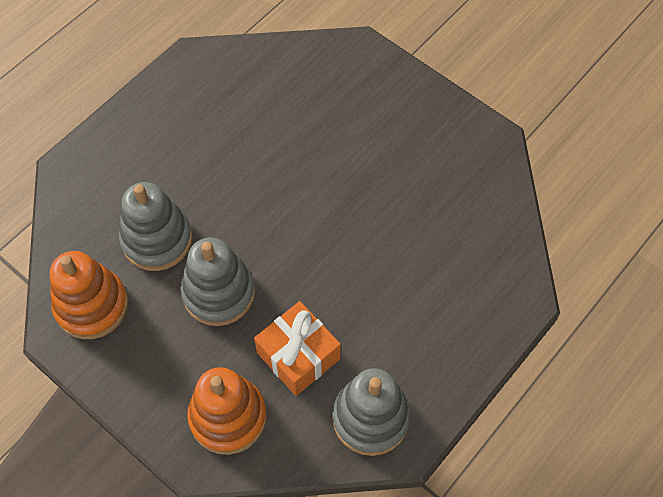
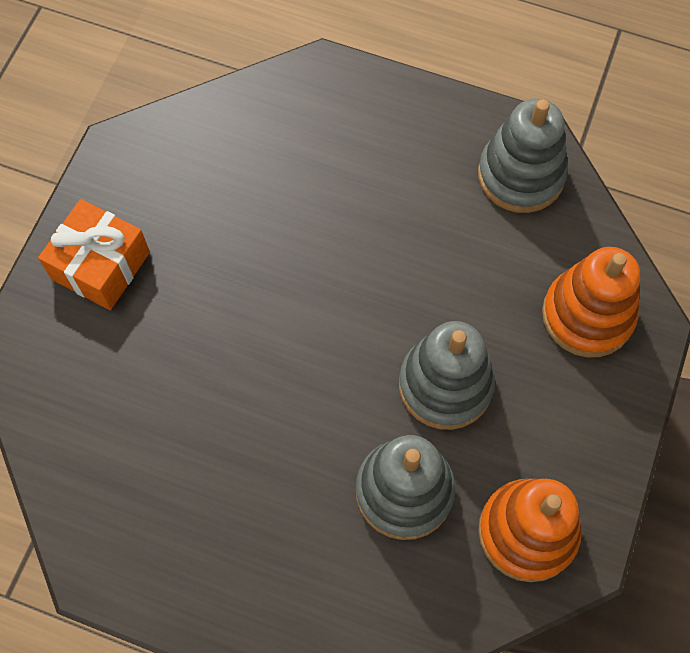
camera: 110 degrees left, 5 degrees up
(298, 356) = (484, 268): orange gift -> orange gift (101, 265)

